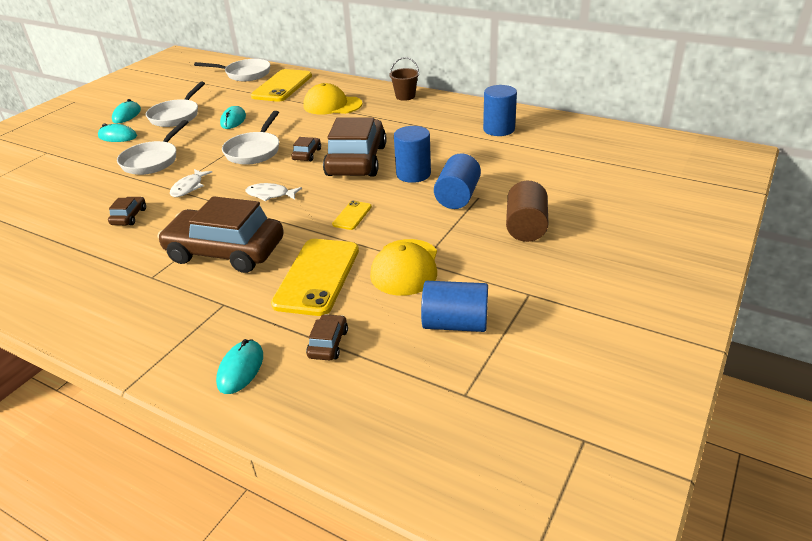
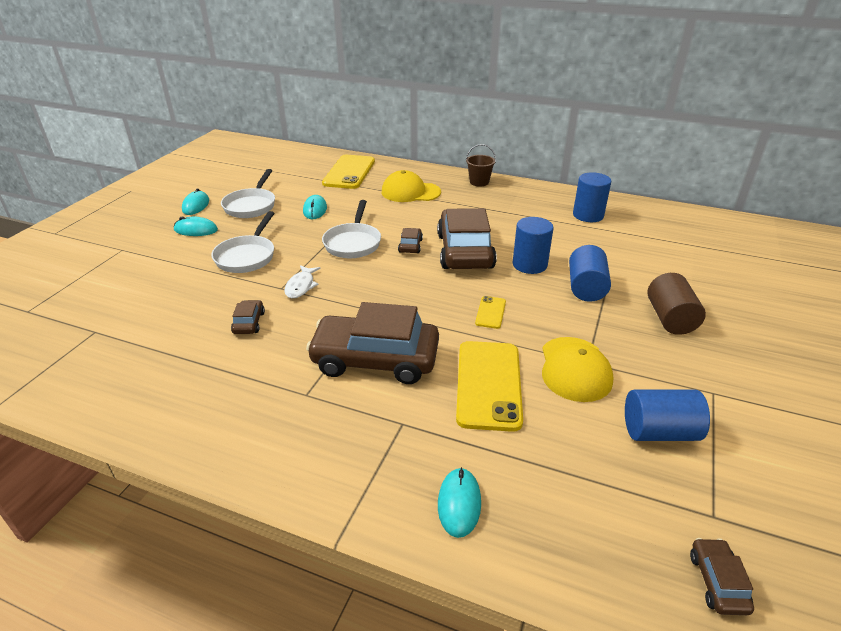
camera: 10 degrees left, 0 degrees up
(245, 74) = (304, 160): white pan -> none
(270, 195) = (393, 292): white fish -> none
(328, 343) = (539, 464): brown car -> brown car (717, 582)

